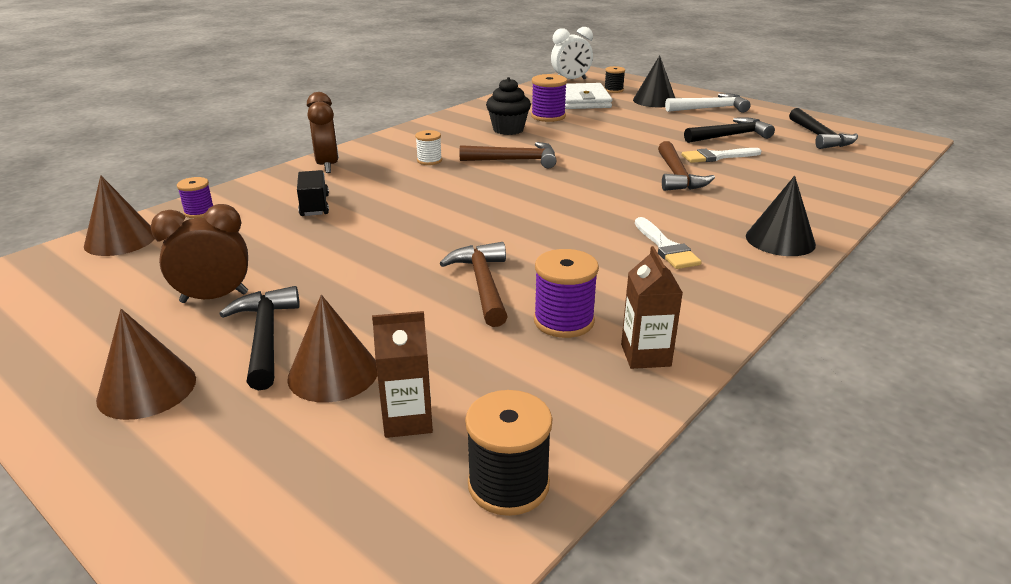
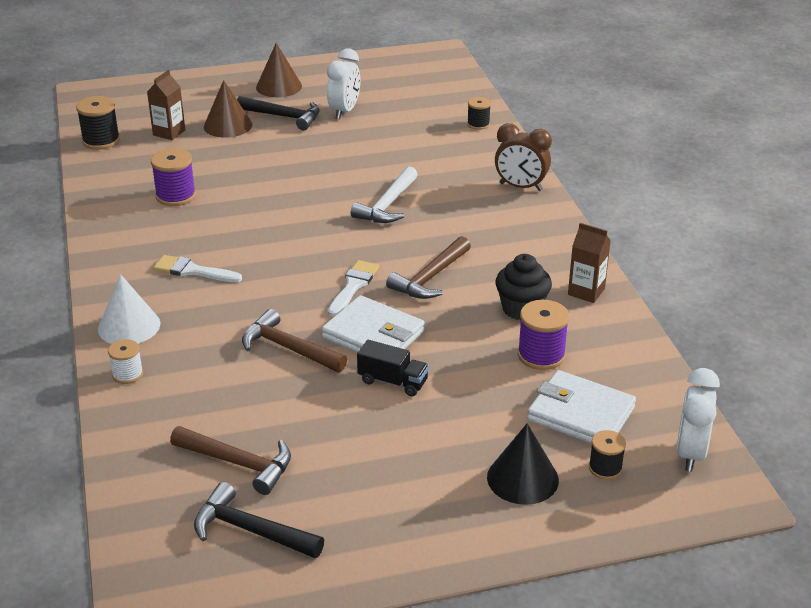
camera: 125 degrees right, 5 degrees up
(120, 240) = (461, 96): brown cone -> none
(199, 212) = (478, 124): purple spool -> black spool
(214, 298) = (344, 111): brown clock -> white clock
(314, 206) = (439, 164): black truck -> black truck (393, 381)
(429, 160) = (480, 235): white spool -> white spool (128, 374)
(482, 284) = (247, 186): brown hammer -> brown hammer (238, 463)
(612, 158) = (373, 335): none -> white wallet
(645, 355) = (114, 205): brown carton -> brown carton (586, 292)
(710, 108) = (441, 509): white hammer -> white hammer (388, 205)
(717, 156) = (297, 403): white brush -> white brush (353, 286)
(730, 136) = (336, 455): black hammer -> none
(780, 240) = (129, 326): black cone -> white cone

